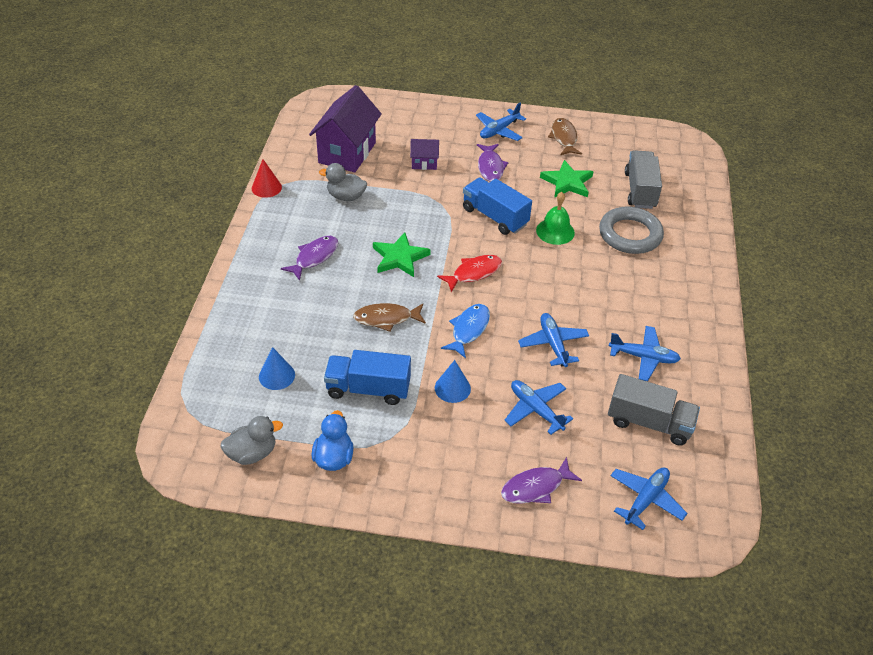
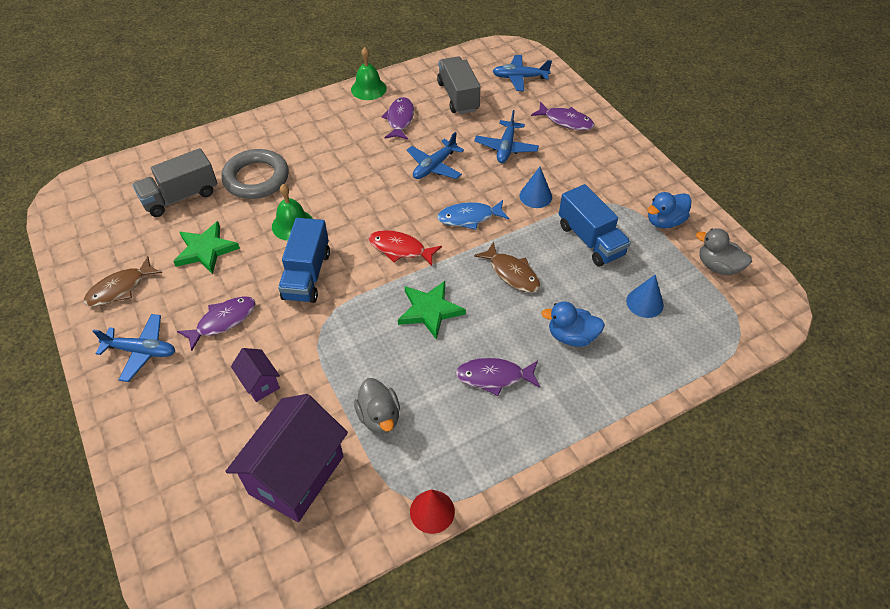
camera: 125 degrees left, 5 degrees up
(298, 314) = (571, 336): none -> blue duck
(347, 153) = (296, 475): purple house -> purple house turned 45 degrees counterclockwise
(643, 357) = (400, 119): blue plane -> purple fish
(715, 361) = (368, 89): none -> green bell

